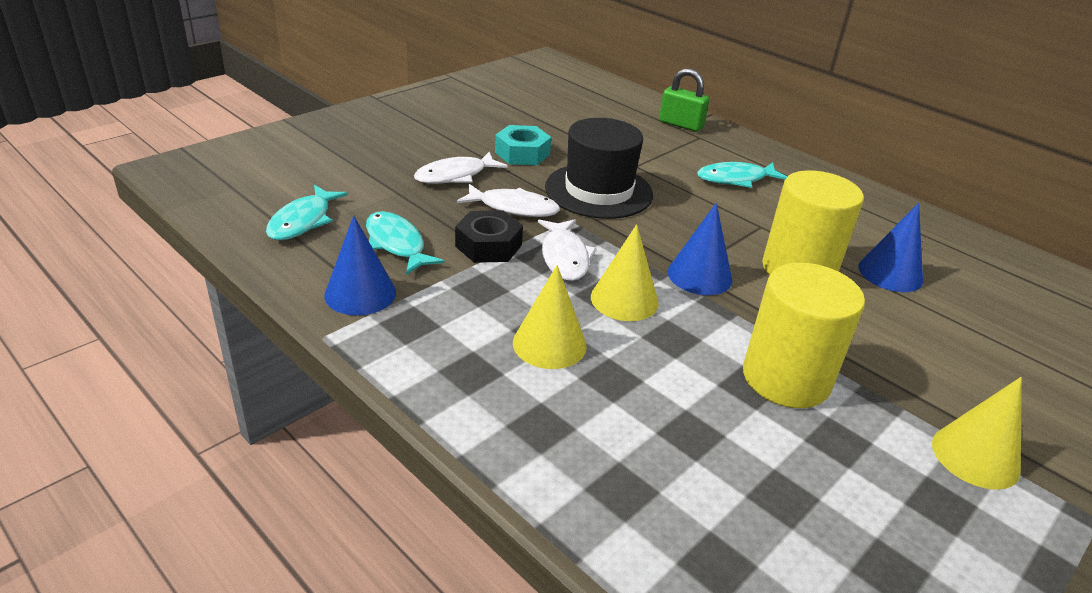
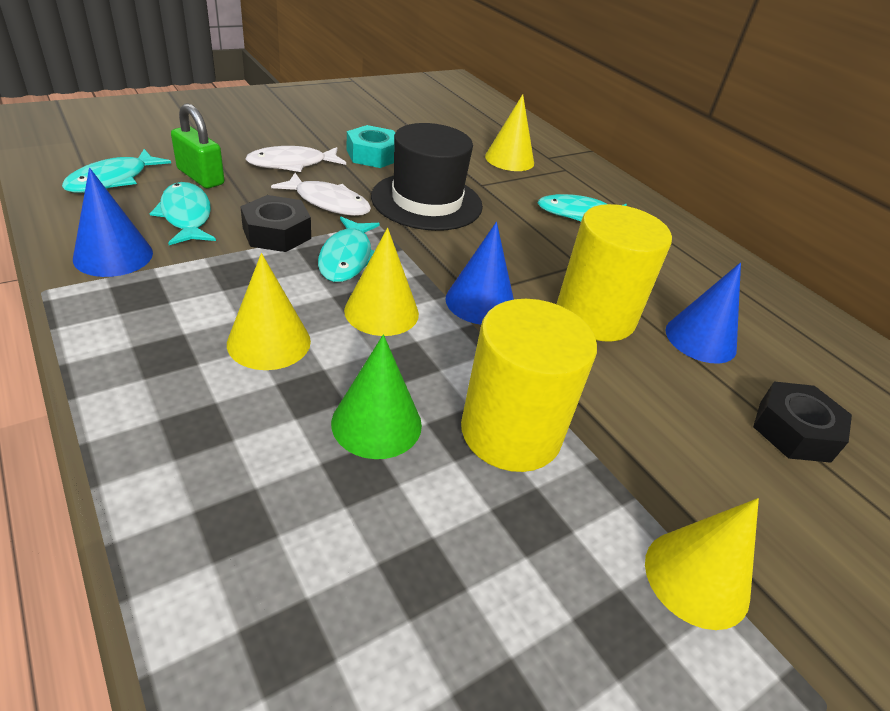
camera: 10 degrees right, 5 degrees up
(564, 257) = (347, 258): white fish -> turquoise fish
(646, 136) = (509, 159): none -> yellow cone
(679, 392) = (376, 423): none -> green cone
(681, 124) = (553, 155): green padlock -> green padlock (200, 177)
(994, 334) = (794, 431): none -> black nut

